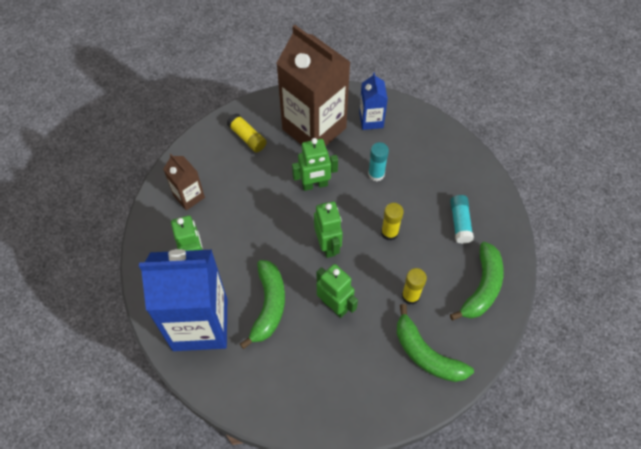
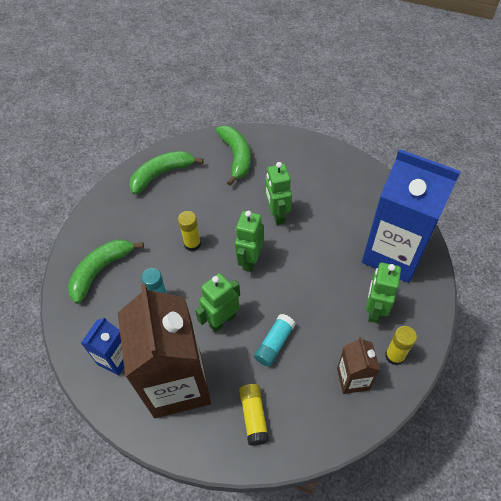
camera: 145 degrees left, 5 degrees down
(268, 306) = (329, 240): green banana -> green banana (101, 270)
(315, 185) = (222, 320): green robot -> green robot turned 60 degrees counterclockwise
(410, 296) = (216, 194): yellow glue stick -> yellow glue stick (394, 356)
(460, 223) = (132, 222): turquoise glue stick -> turquoise glue stick (274, 343)

